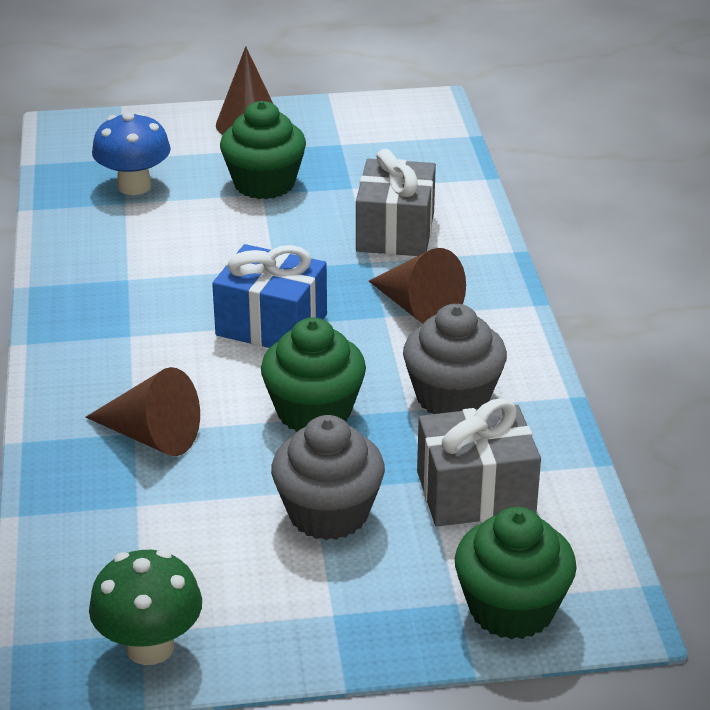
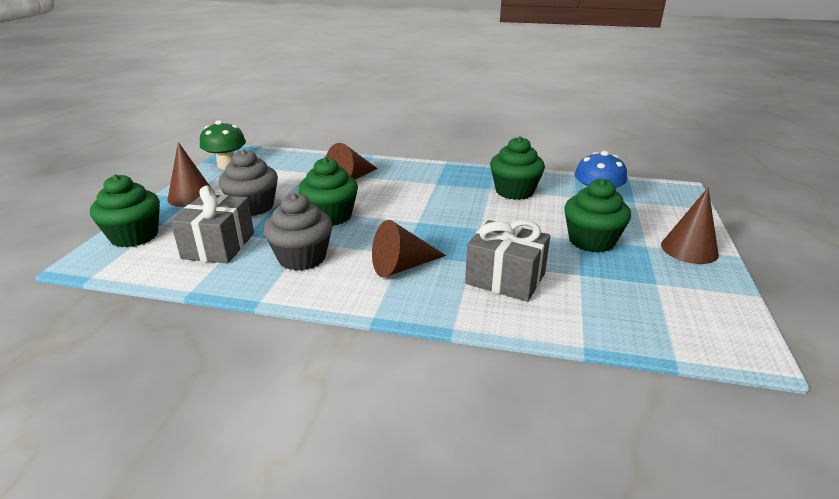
camera: 110 degrees right, 5 degrees down
(131, 254) = (514, 191): none -> green cupcake
(271, 325) = (418, 217): blue gift -> none
(330, 620) = (191, 196): none -> brown cone

